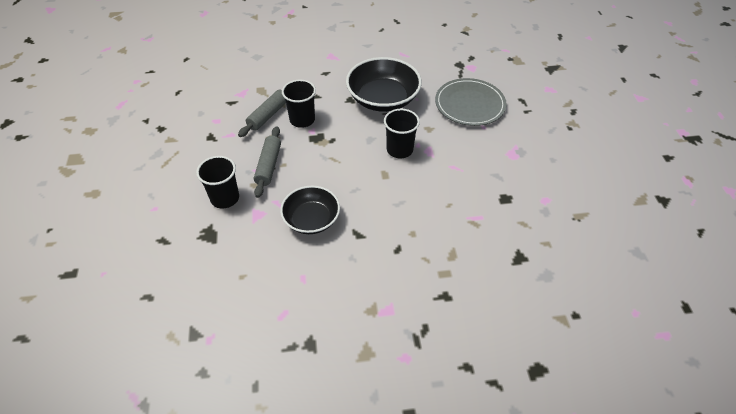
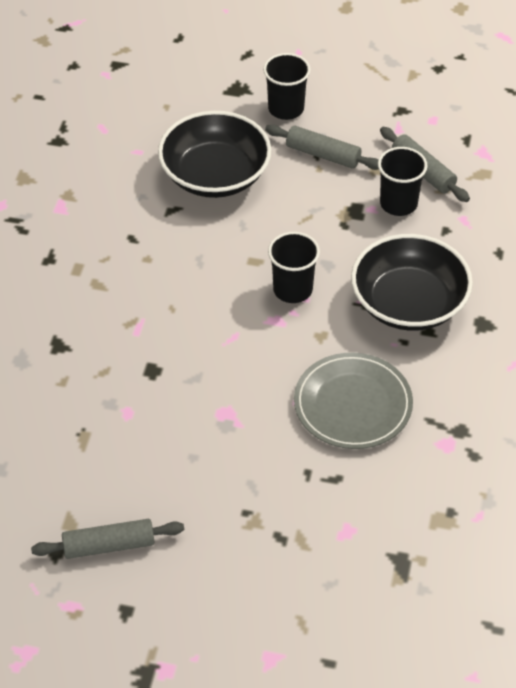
camera: 110 degrees right, 0 degrees up
(311, 219) = (215, 175): black bowl -> black bowl, size x1.52
(638, 177) = (109, 545): none -> grey rolling pin

